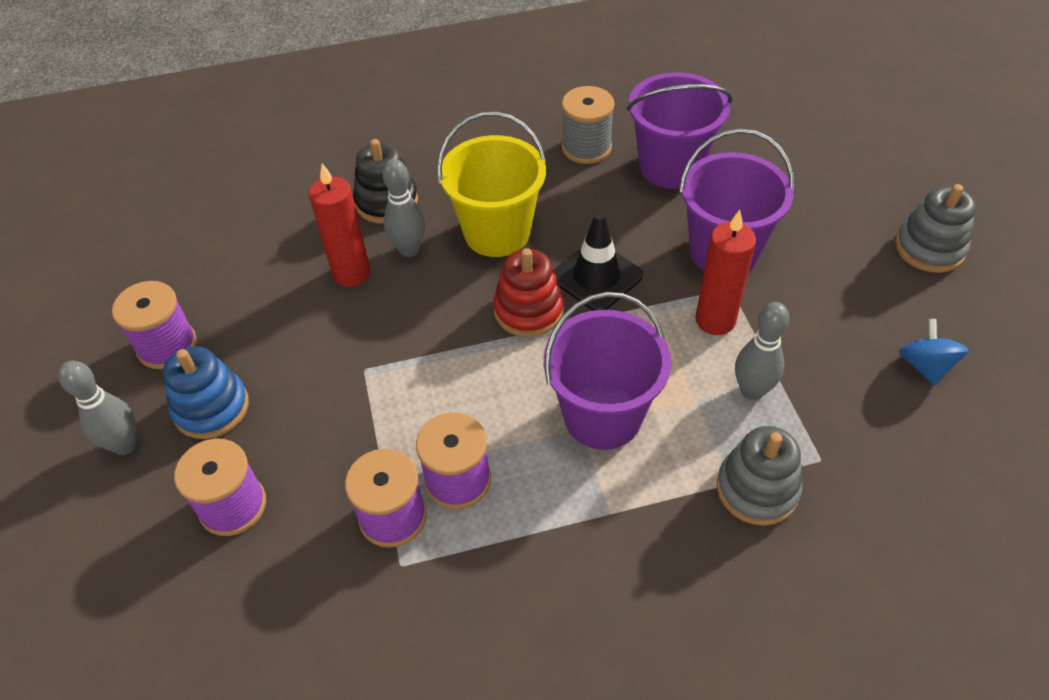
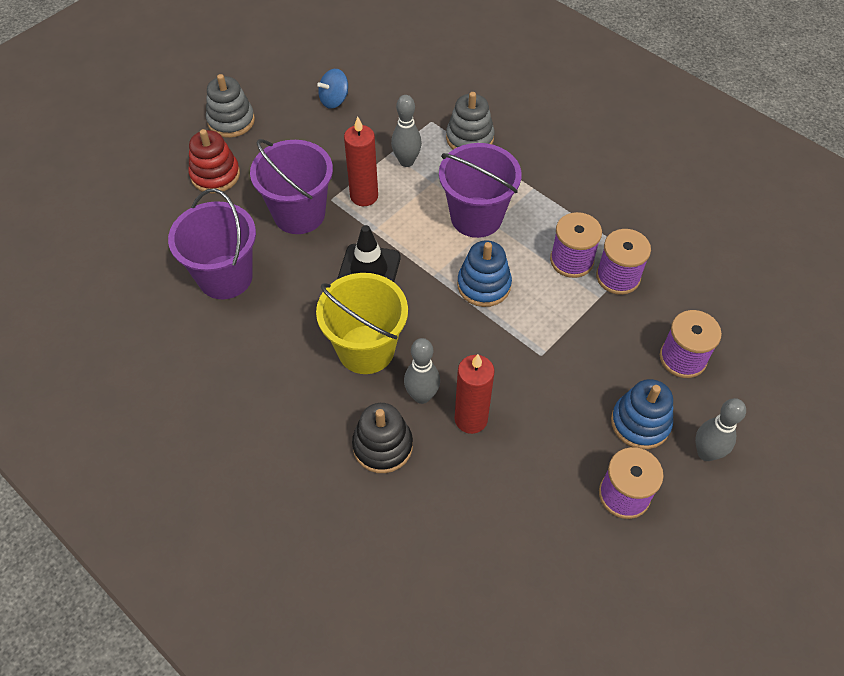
camera: 125 degrees left, 5 degrees up
(495, 367) = (484, 285): none -> blue stacking toy
(528, 310) = (425, 292): red stacking toy -> red stacking toy (215, 175)
(586, 147) = (232, 341): grey spool -> none

